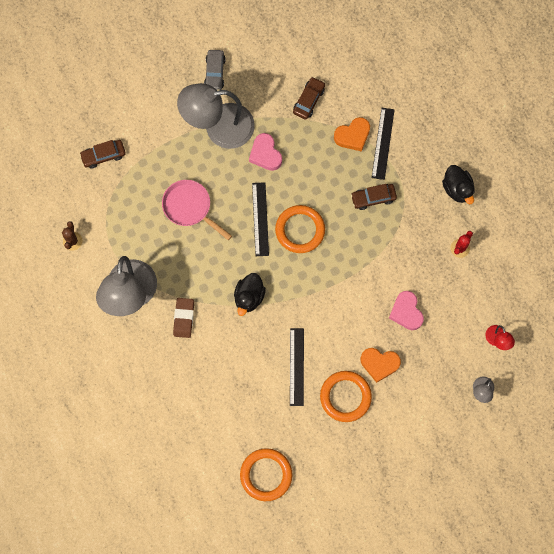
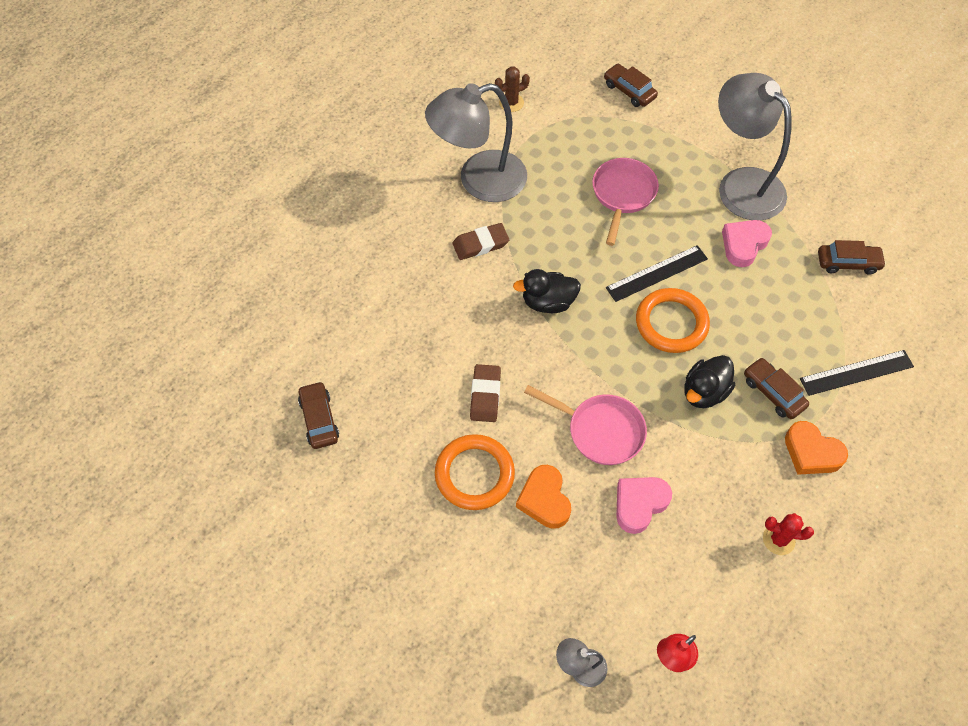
camera: 65 degrees right, 15 degrees down
(215, 73) = (805, 153): grey car -> none
(266, 475) = (319, 419): orange ring -> brown car
(296, 366) = (485, 395): black ruler -> brown eraser
(351, 310) = (600, 431): none -> pink pan
(352, 136) = (839, 332): orange heart -> orange heart (811, 452)
(457, 189) = (862, 498): black duck -> black duck (704, 392)

